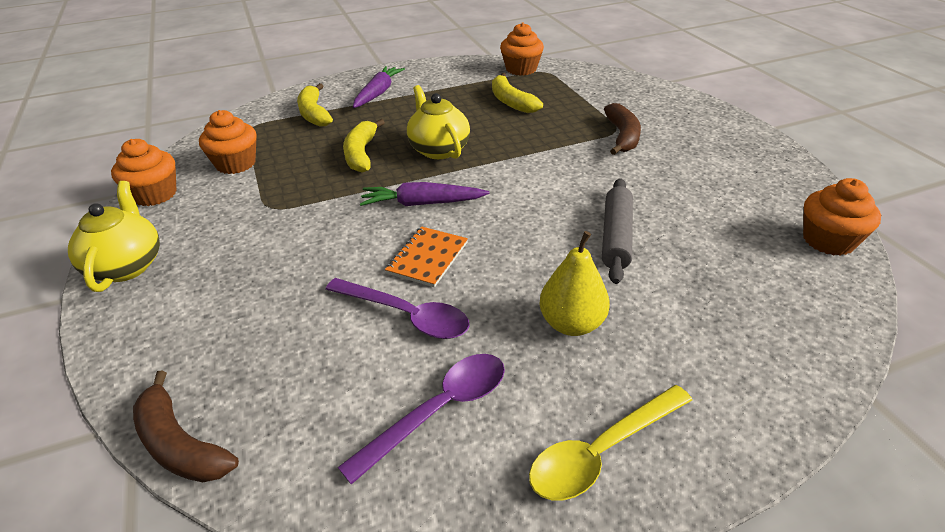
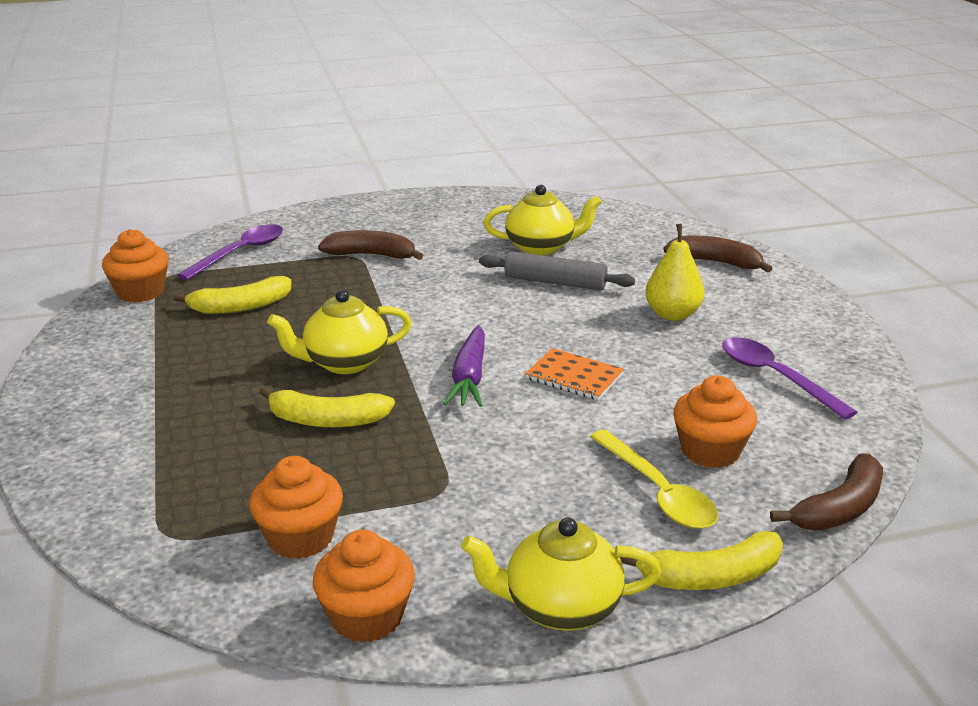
camera: 85 degrees left, 10 degrees down
(314, 113) = (162, 469): yellow banana -> yellow banana (711, 577)
(378, 93) = (128, 408): purple carrot -> none
(406, 315) = (662, 390): purple spoon -> purple spoon (240, 253)
(602, 451) = (799, 318): yellow spoon -> yellow spoon (657, 491)
(697, 223) = (541, 247): none -> yellow teapot
(742, 368) = (716, 262): none -> brown banana
(828, 240) = (575, 207): orange cupcake -> orange cupcake (710, 451)

